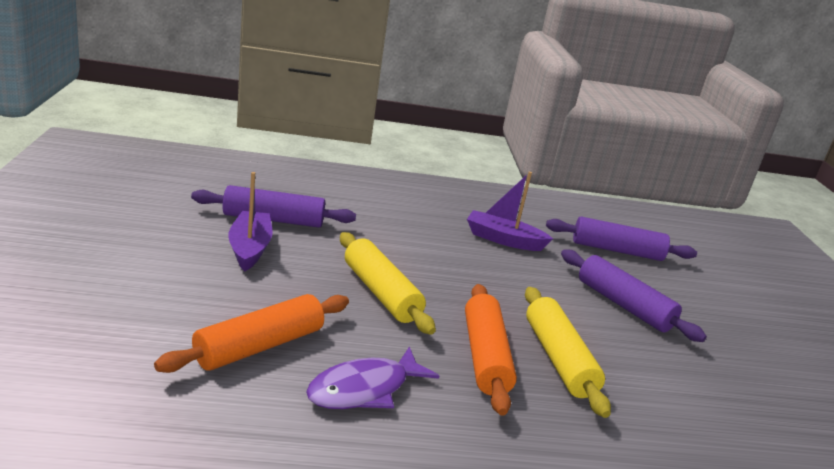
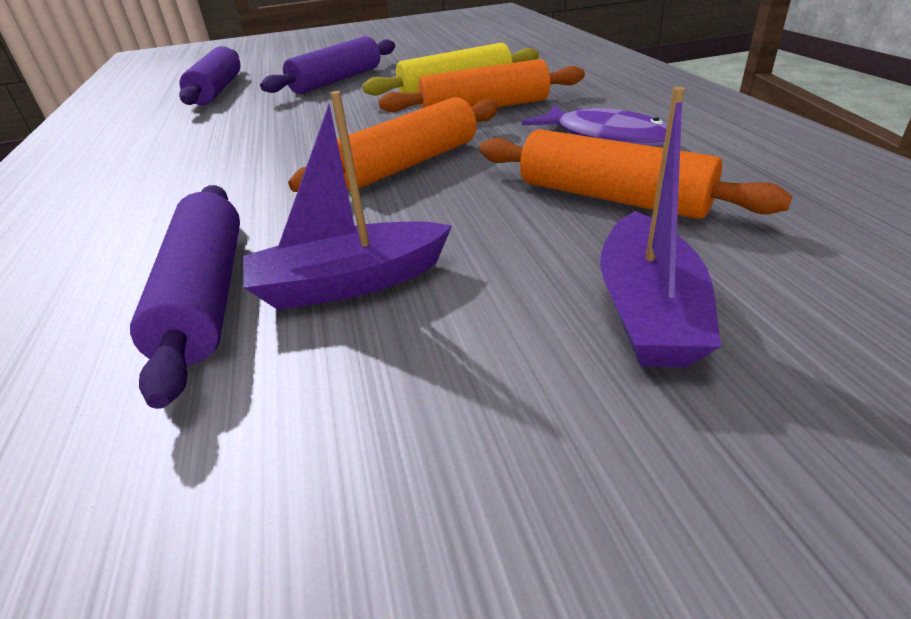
camera: 95 degrees left, 10 degrees up
(381, 293) = (408, 164): yellow rolling pin -> orange rolling pin
(503, 240) = (213, 131): purple boat -> purple boat (647, 310)

